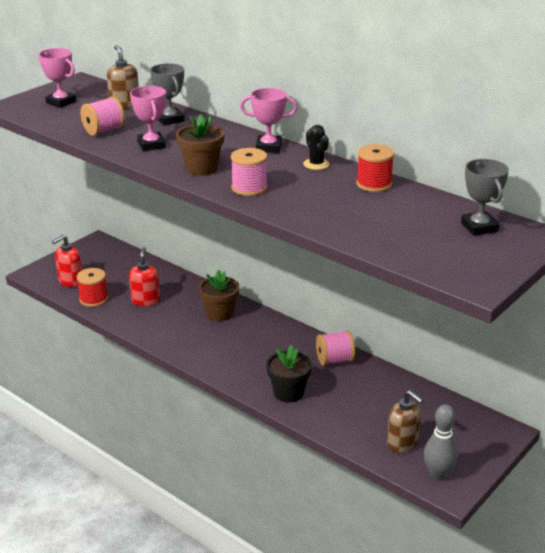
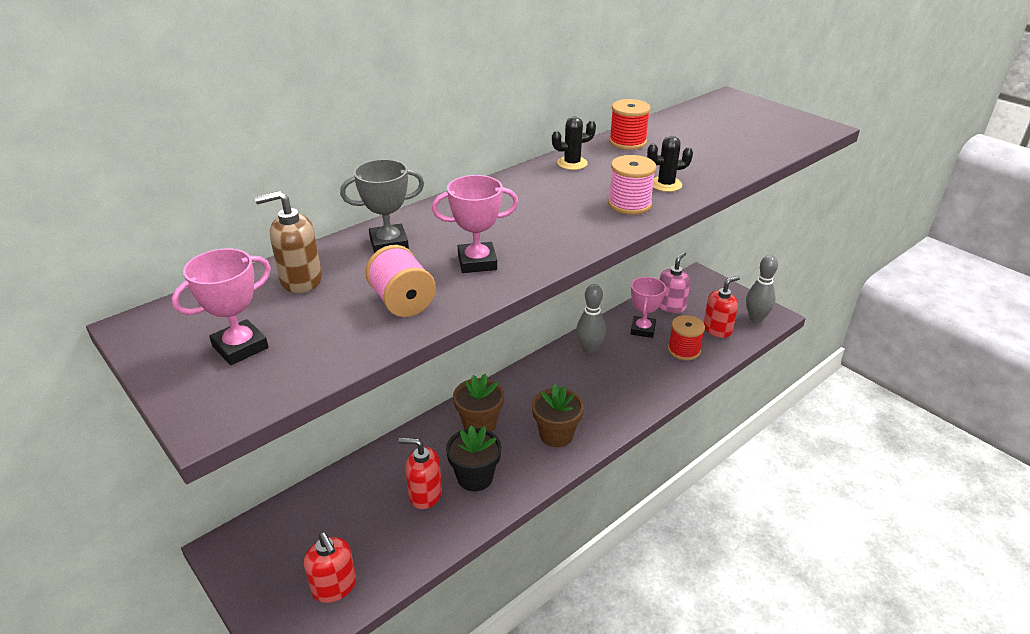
camera: 80 degrees left, 5 degrees up
(93, 299) = (400, 556): red spool -> red spool (684, 350)
(201, 168) = (568, 230): brown flower pot -> brown flower pot (556, 435)
(268, 147) = (516, 184): pink trophy -> pink trophy (642, 329)
(288, 393) = (641, 387): black flower pot -> black flower pot (475, 477)
(291, 201) = (666, 184): none -> black cactus
(334, 360) = (589, 349): pink spool -> grey bowling pin
(402, 443) = (717, 329): brown soap dispenser -> red soap dispenser
(431, 410) = (671, 306): none -> pink soap dispenser
(479, 227) = (719, 113): grey trophy -> none

